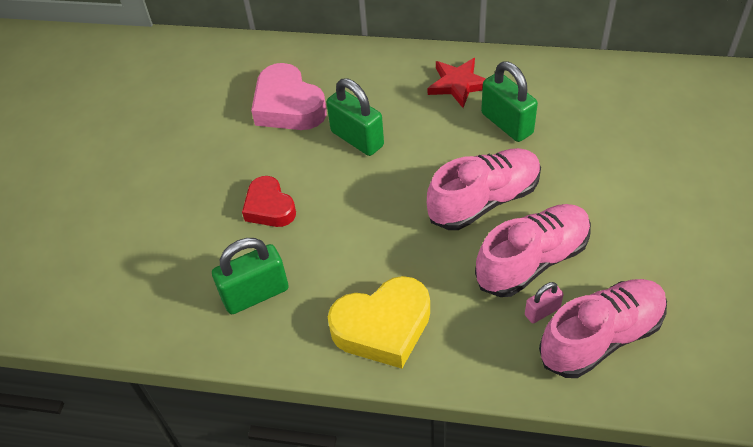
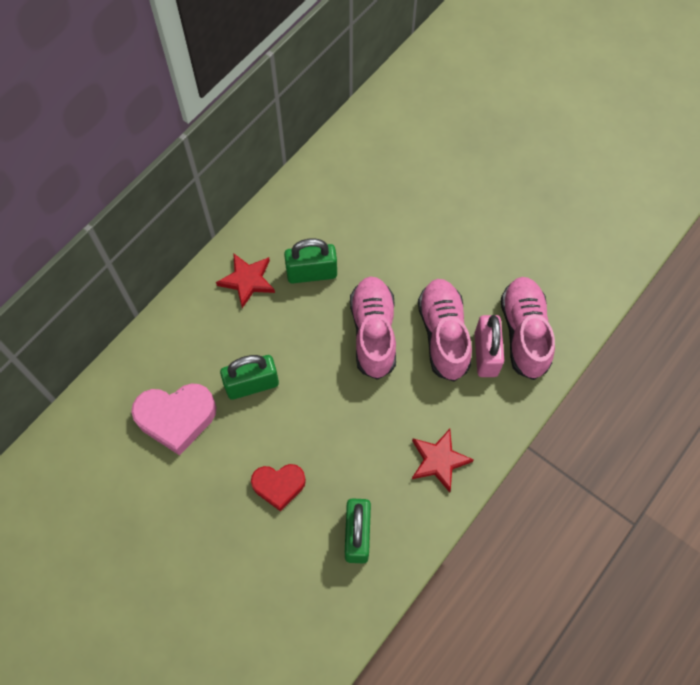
camera: 65 degrees left, 15 degrees up
(383, 327) = (439, 460): yellow heart -> red star
(542, 311) = (485, 354): pink padlock -> pink padlock, size x1.89

